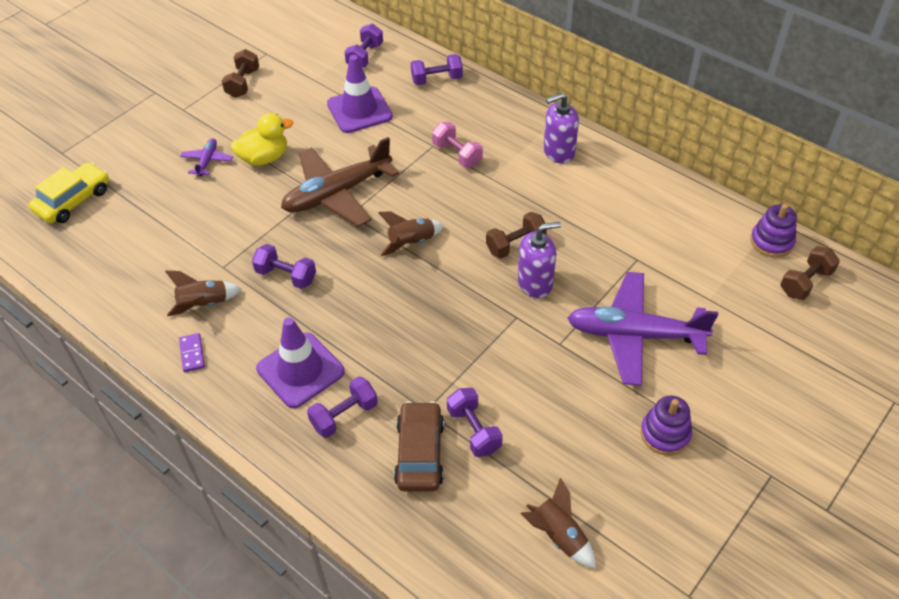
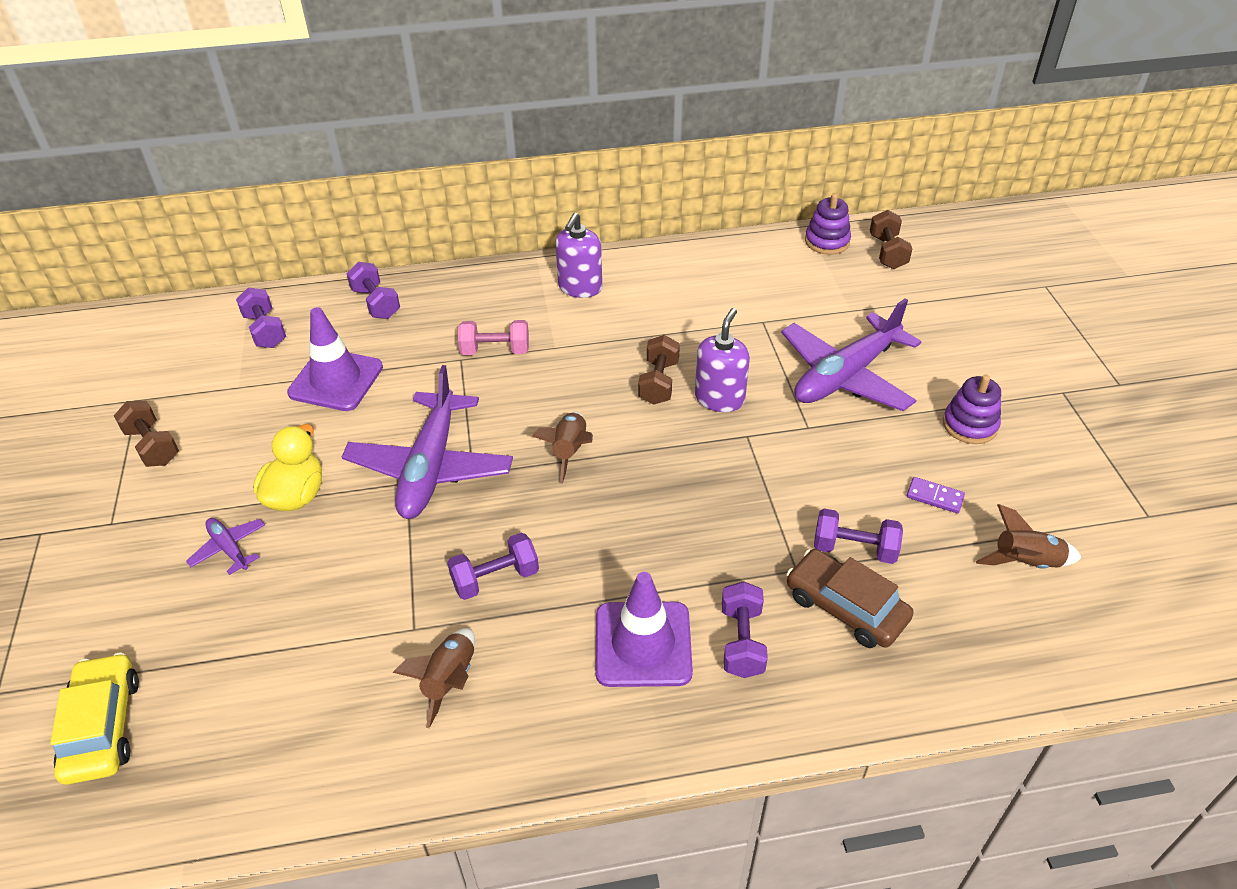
camera: 50 degrees left, 5 degrees down
(192, 354) = (512, 736): purple domino -> purple domino (935, 497)
(337, 194) = (430, 467): brown plane -> purple plane
(437, 79) = (376, 303): purple dumbbell -> purple dumbbell turned 60 degrees counterclockwise

